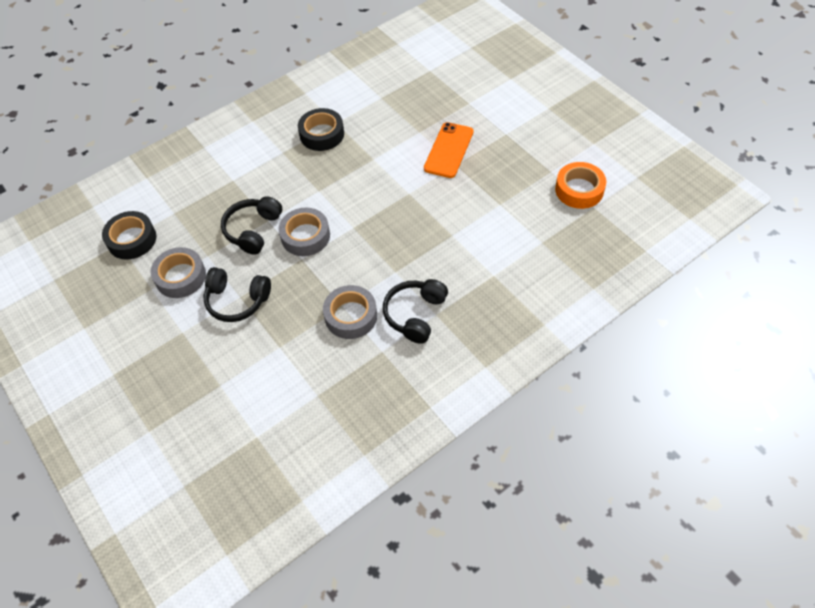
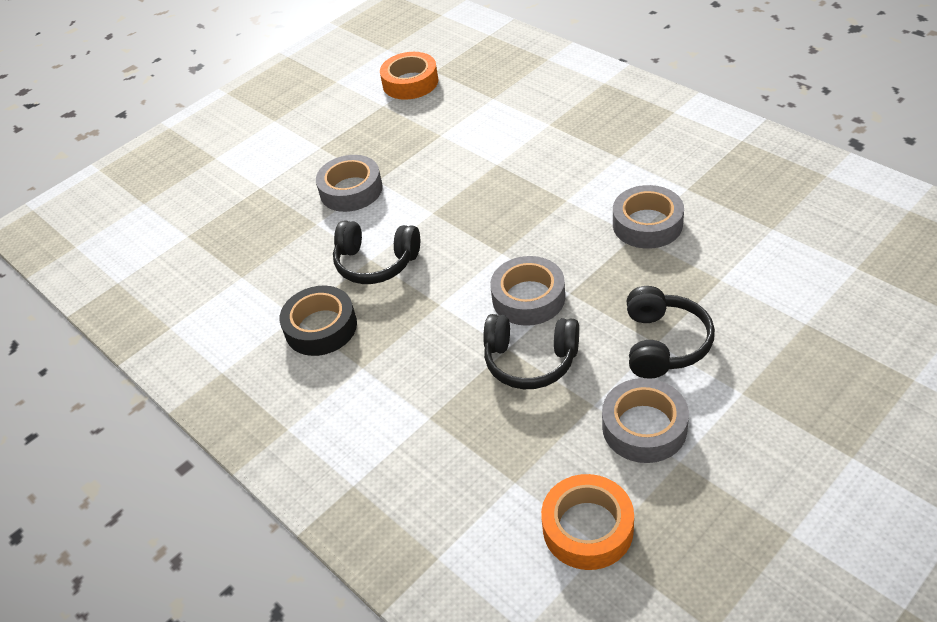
camera: 95 degrees left, 10 degrees down
(132, 239) = (587, 528): black tape -> orange tape
(415, 315) = (625, 172): black headphones -> black headphones (376, 262)
(449, 150) = (351, 190): orange phone -> grey tape

